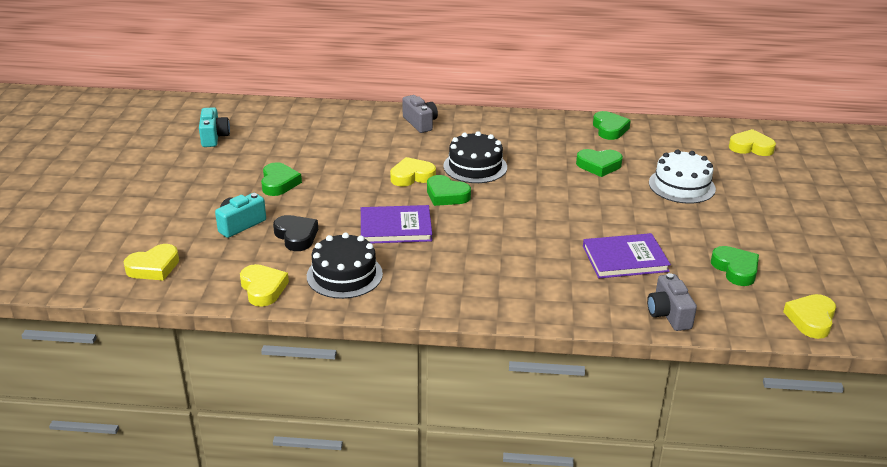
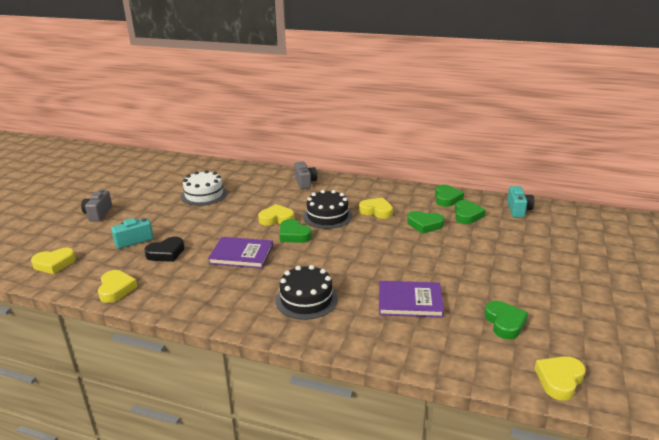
camera: 15 degrees right, 5 degrees down
(214, 137) = (158, 180): turquoise camera -> turquoise camera (518, 210)
(279, 183) = (180, 214): green heart -> green heart (467, 215)
(296, 236) = (166, 253): black heart -> black heart turned 75 degrees clockwise
(344, 275) = (181, 286): black cake -> black cake (306, 299)
(668, 314) = (425, 355): grey camera -> grey camera (98, 214)
(681, 186) = (486, 247): white cake -> white cake (204, 195)
(751, 147) = (560, 222): yellow heart -> yellow heart (376, 211)

